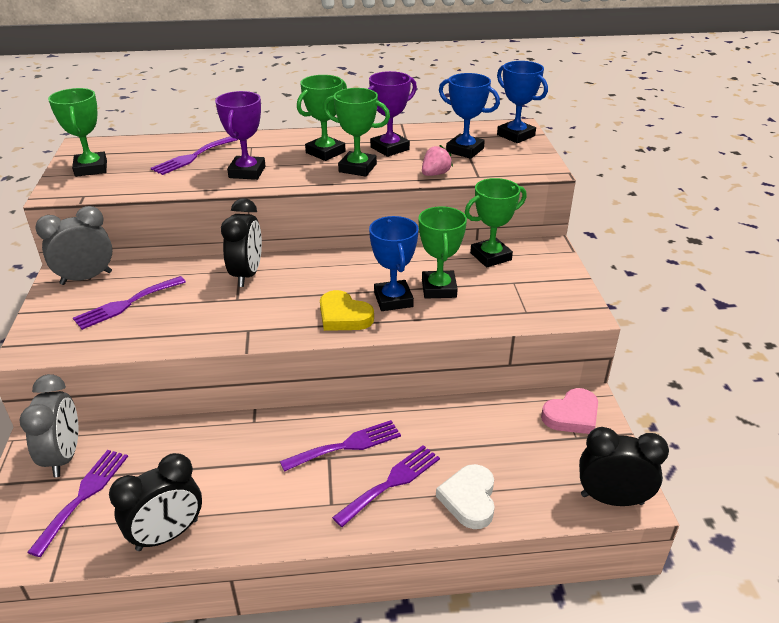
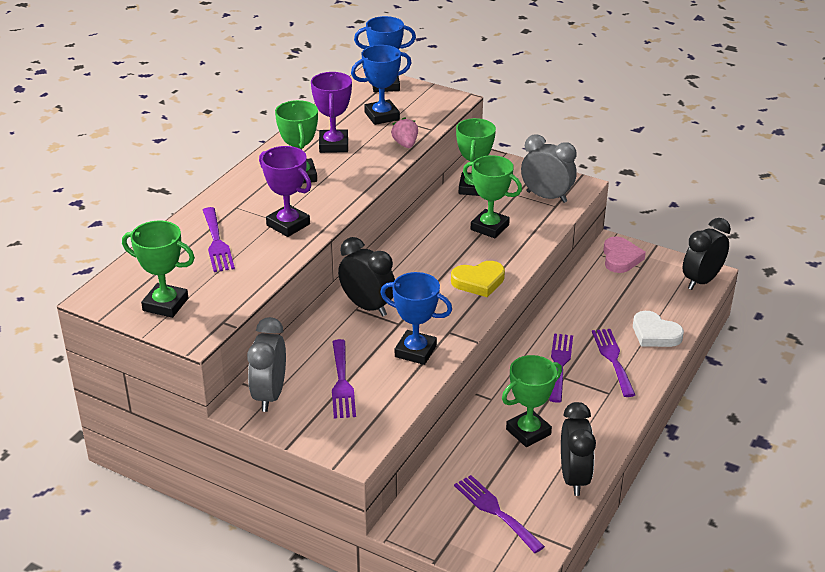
camera: 55 degrees left, 0 degrees up
(64, 456) = (438, 512): grey clock -> grey clock (546, 197)
(357, 168) = (350, 172): green trophy -> green trophy (528, 432)
(393, 300) = (481, 252): blue trophy -> blue trophy (415, 351)

